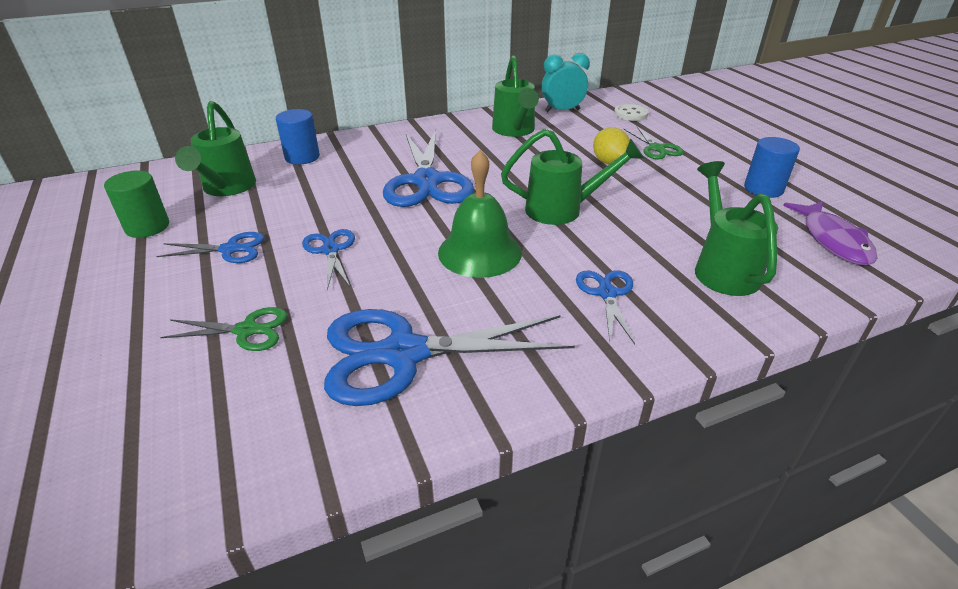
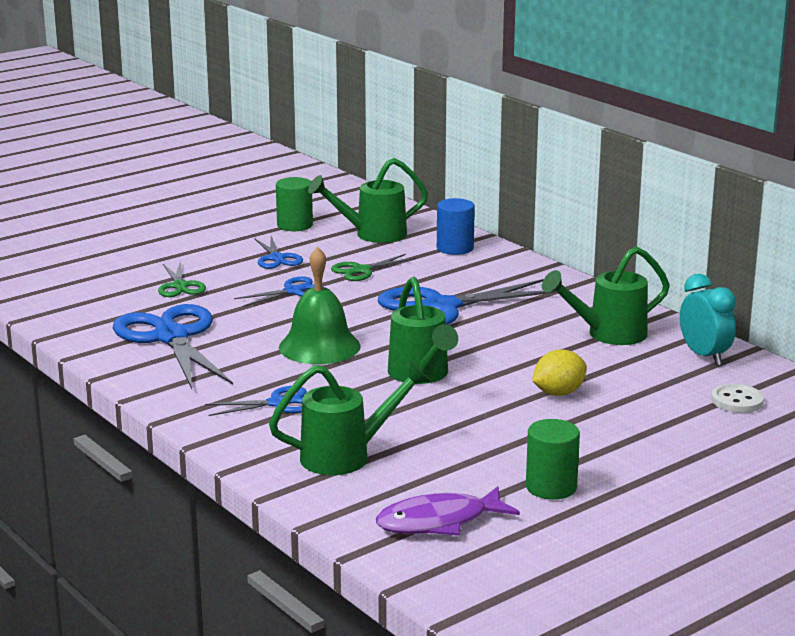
camera: 75 degrees right, 15 degrees down
(656, 148) = (626, 420): green scissors -> green scissors (361, 270)
(763, 189) = (551, 487): blue cylinder -> green cylinder

